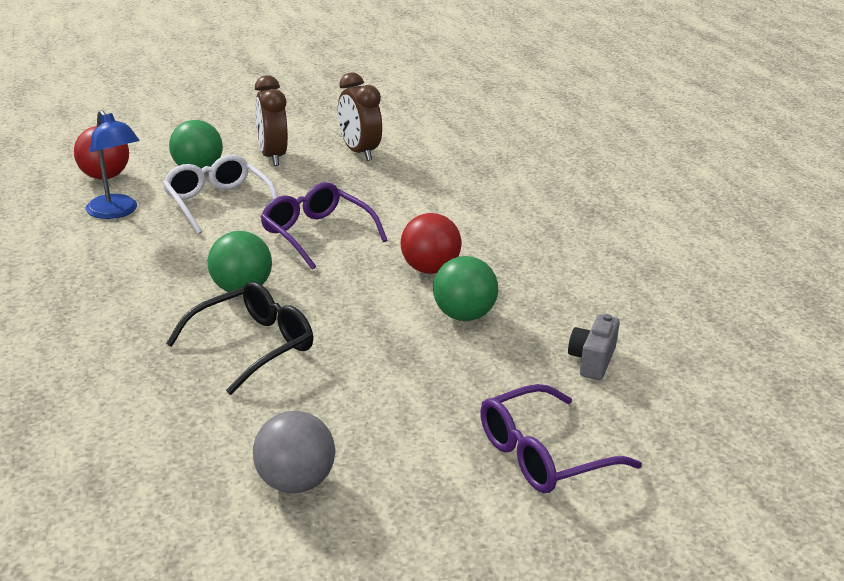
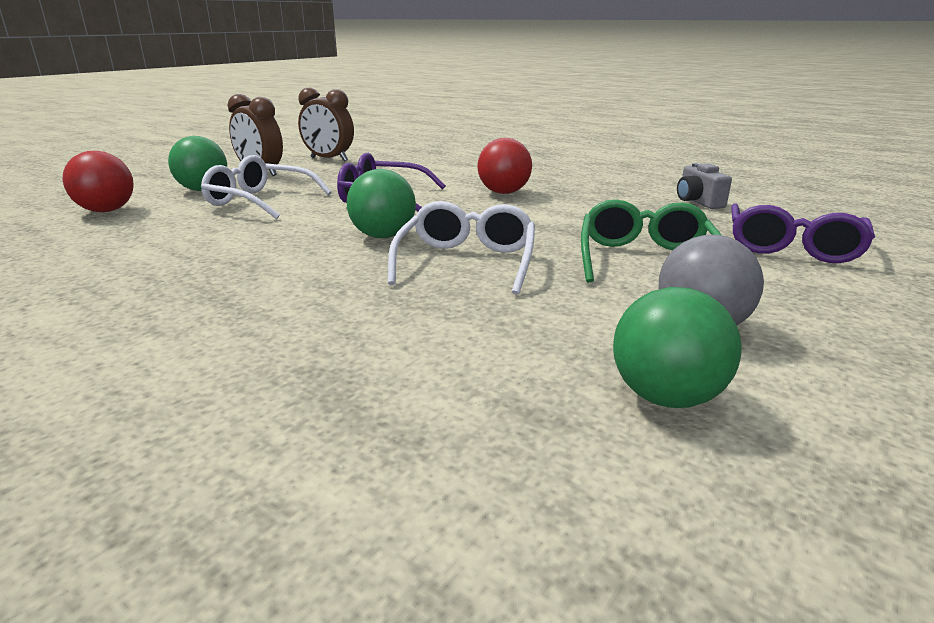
camera: 35 degrees left, 5 degrees down
(116, 212) = (161, 226): blue lamp -> none
(253, 346) = (467, 262): black glasses -> white glasses
(386, 406) = (645, 259): none -> green glasses
(463, 315) = (578, 205): green ball -> green ball (666, 397)

